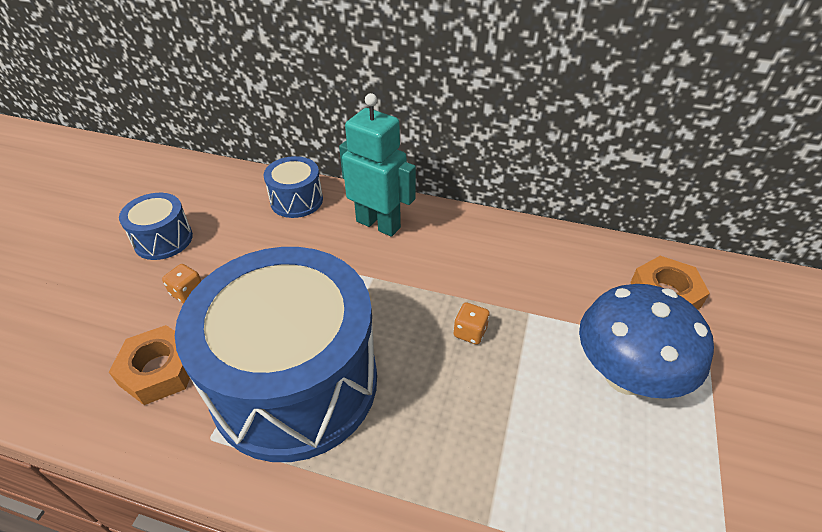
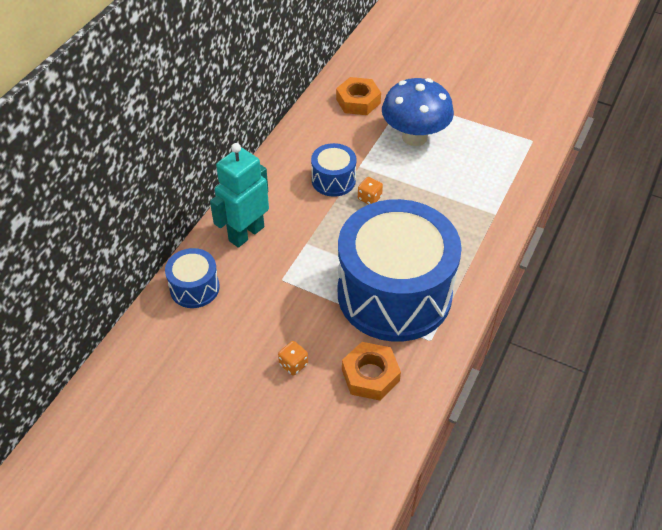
camera: 80 degrees left, 5 degrees up
(163, 239) = (218, 390): blue drum -> blue drum (333, 180)

